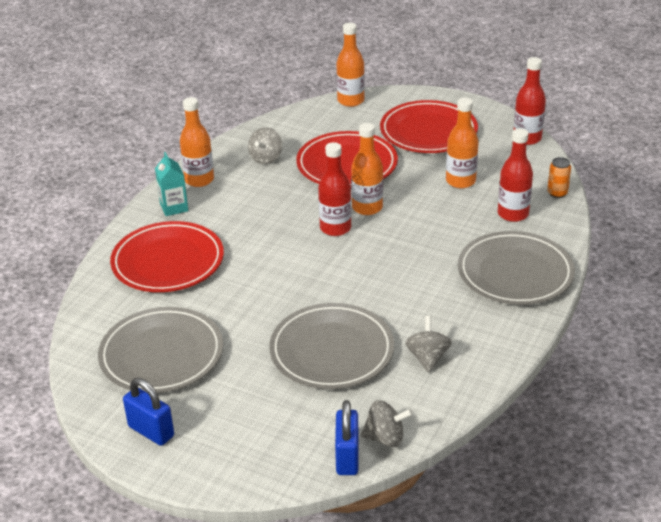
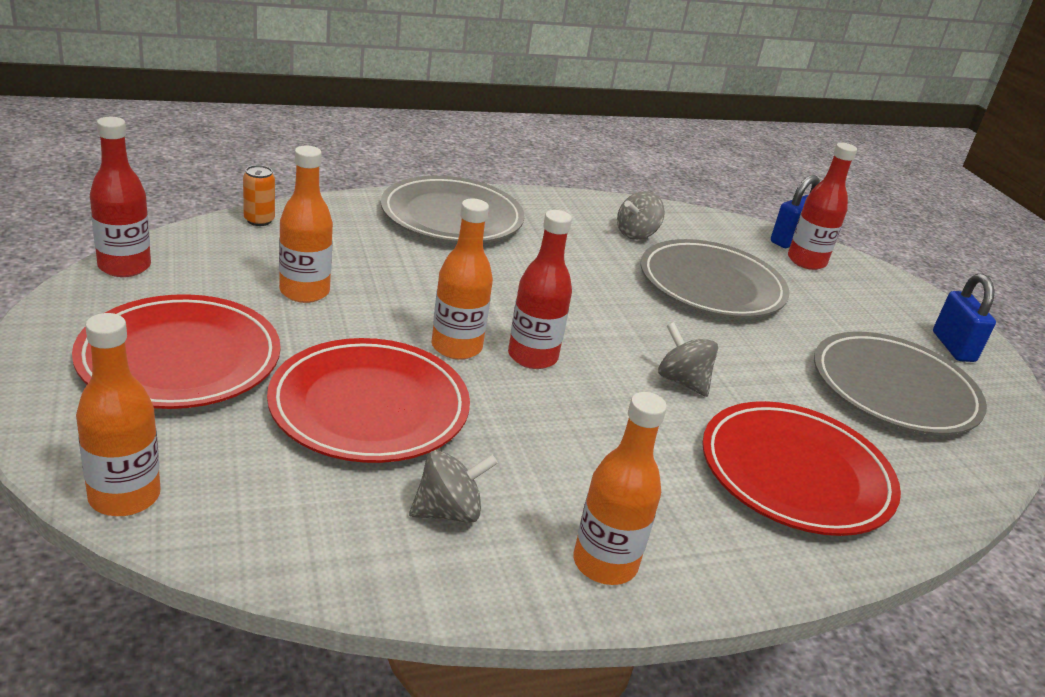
camera: 140 degrees left, 5 degrees down
(174, 207) = (703, 547): turquoise carton -> none
(385, 438) = (745, 230): grey spinning top -> grey spinning top (682, 381)
(513, 214) = (341, 239): red bottle -> red bottle (806, 261)

